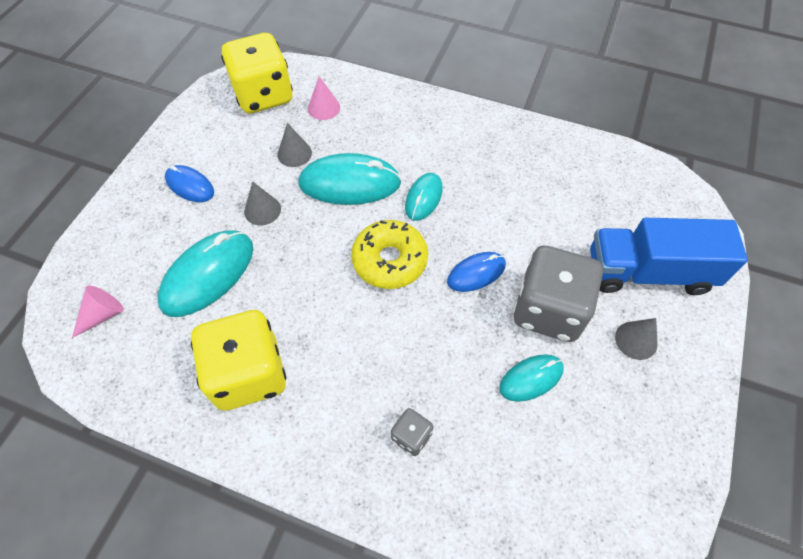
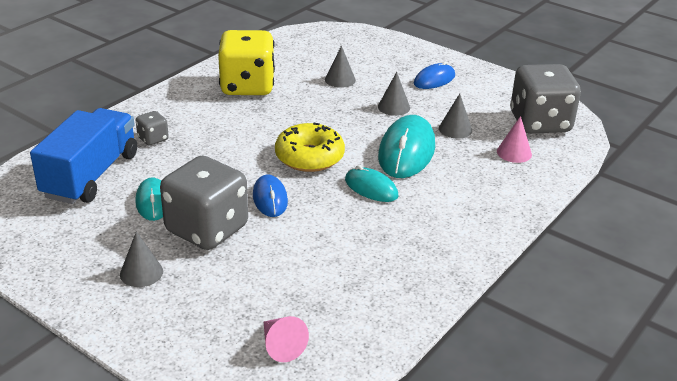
camera: 105 degrees right, 25 degrees down
(103, 315) = (328, 43): pink cone -> pink cone (281, 346)
(208, 275) = (340, 80): turquoise mouse -> grey cone
(263, 95) = (540, 123): yellow dice -> grey dice
(648, 272) = (204, 309): blue truck -> blue truck (91, 175)

